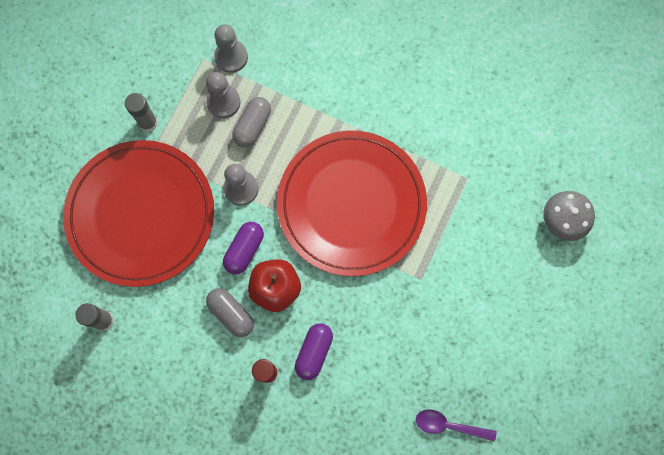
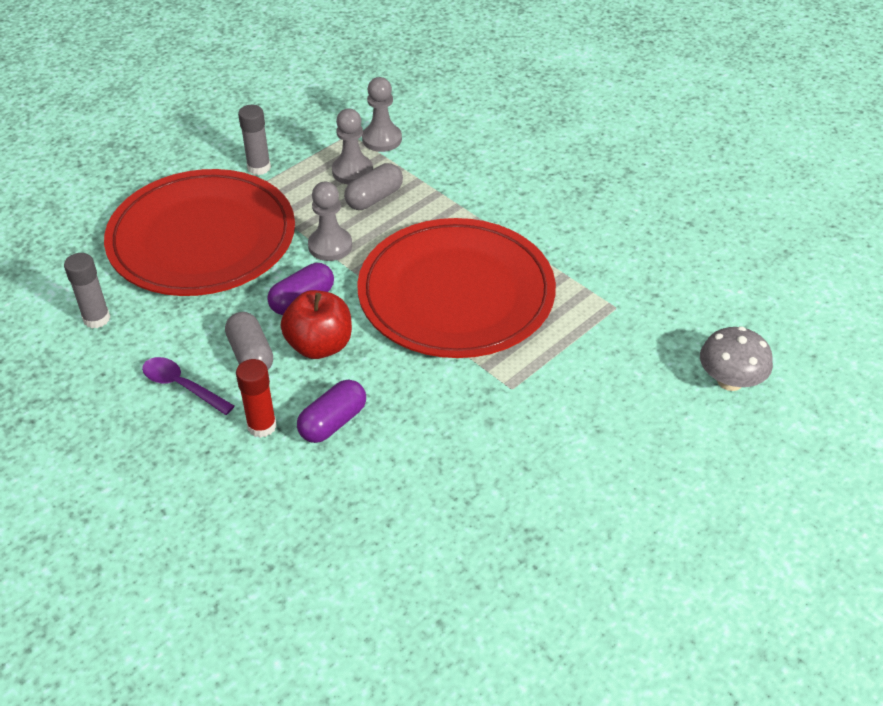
camera: 20 degrees right, 30 degrees down
(449, 425) = (479, 559): purple spoon -> purple spoon (182, 386)

